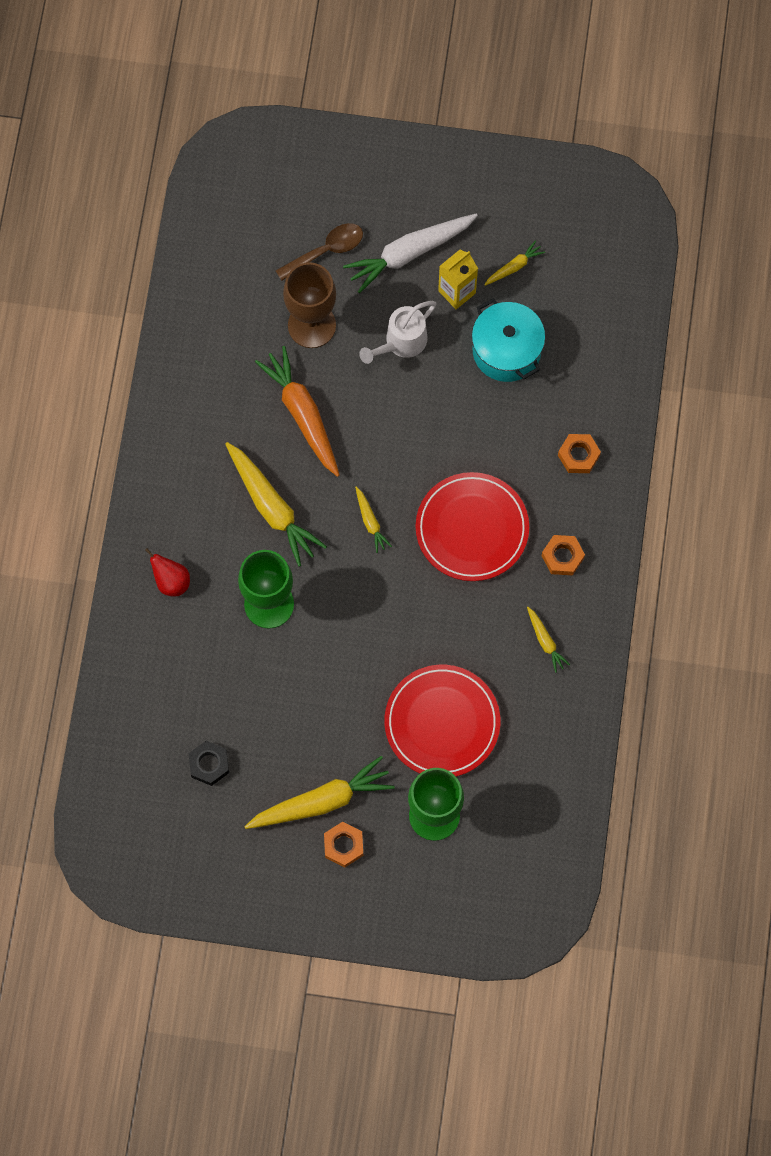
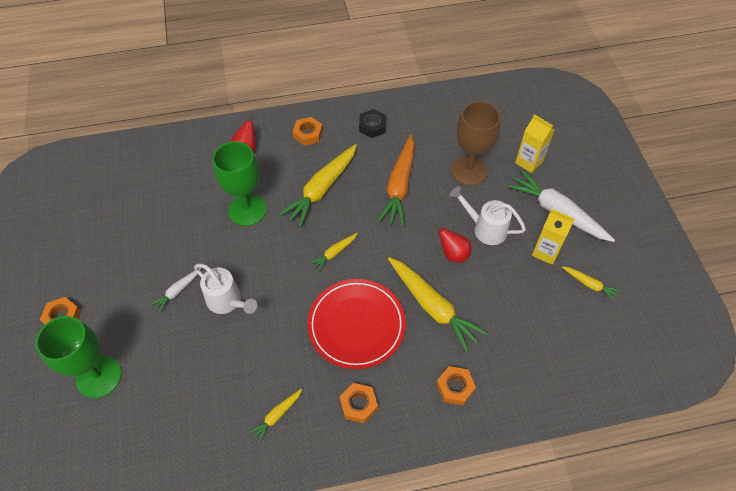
camera: 70 degrees right, 15 degrees down
(174, 497) = (308, 134): none -> orange nut
(209, 764) = (114, 211): black nut -> black nut (372, 126)
(302, 415) = (399, 186): orange carrot -> orange carrot turned 150 degrees clockwise
(321, 801) = (97, 291): yellow carrot -> yellow carrot (432, 306)
(326, 250) = (529, 162): brown spoon -> yellow carton
(356, 711) = (177, 291): none -> white carrot
(390, 658) = (227, 301): none -> white watering can
(421, 392) = (453, 254): none -> red pear
(442, 722) = (182, 356): red plate -> none
(506, 350) = (517, 302): turquoise pot -> none

